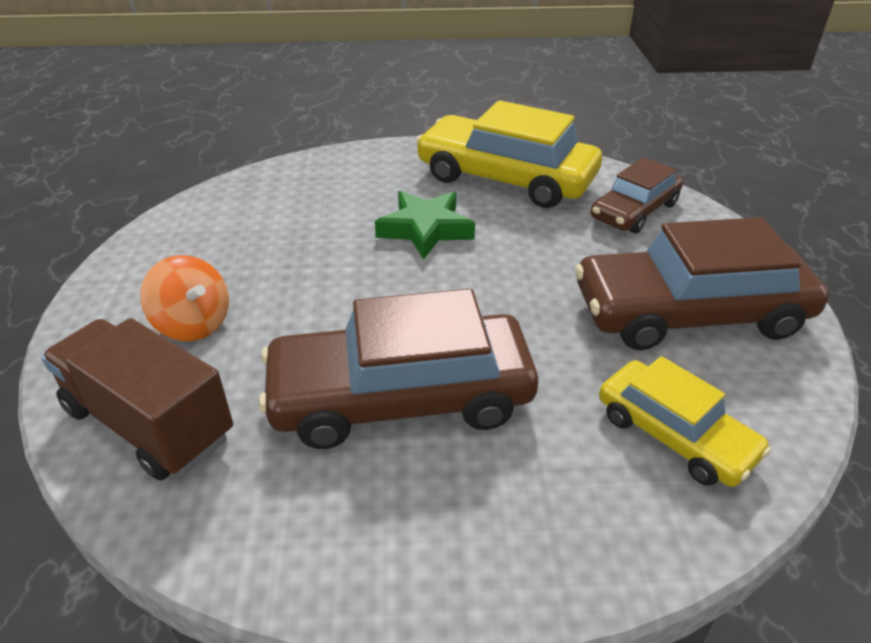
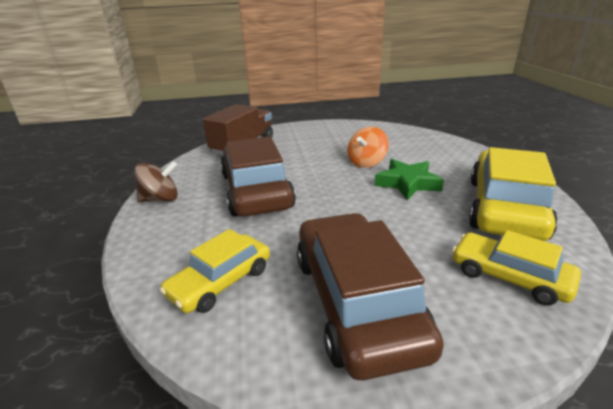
camera: 85 degrees right, 10 degrees down
(193, 324) = (300, 142): orange spinning top -> orange spinning top (366, 162)
(397, 567) = (160, 199): none -> brown spinning top
(634, 211) = (509, 276): brown car -> yellow car

